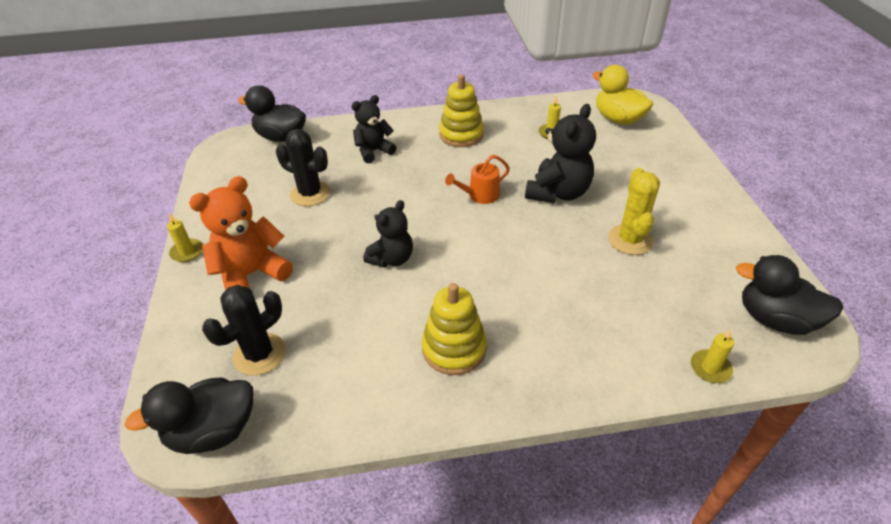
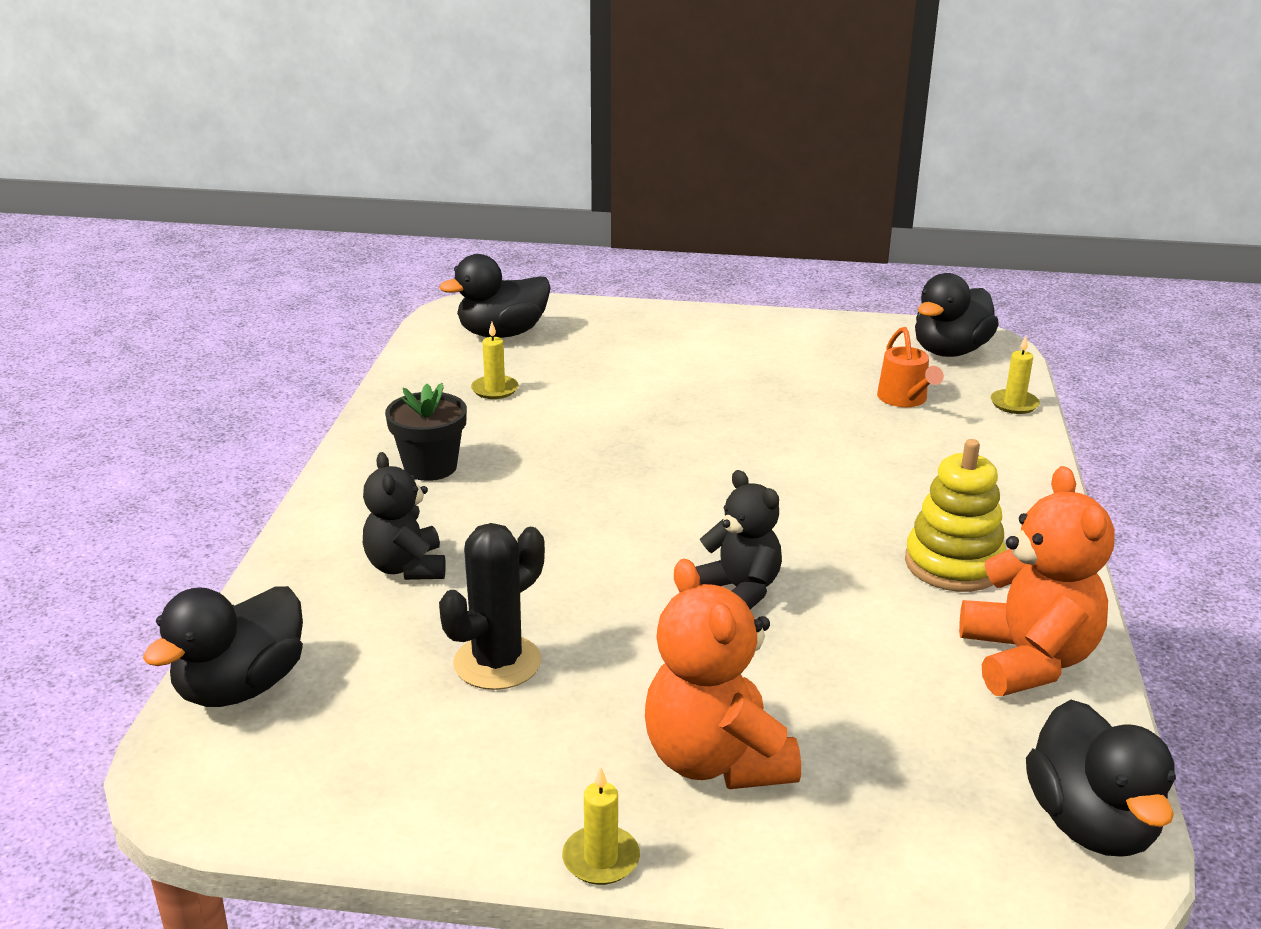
camera: 75 degrees left, 15 degrees down
(259, 354) = (929, 760): black cactus -> none
(360, 394) = (1028, 660): none -> orange teddy bear
(461, 135) = (430, 467): yellow stacking toy -> black flower pot
(480, 195) = (620, 481): orange watering can -> orange watering can (904, 399)
(558, 193) = (654, 418): black teddy bear -> none
(618, 119) = (502, 333): yellow duck -> black duck
(630, 240) = (784, 393): yellow cactus -> none

